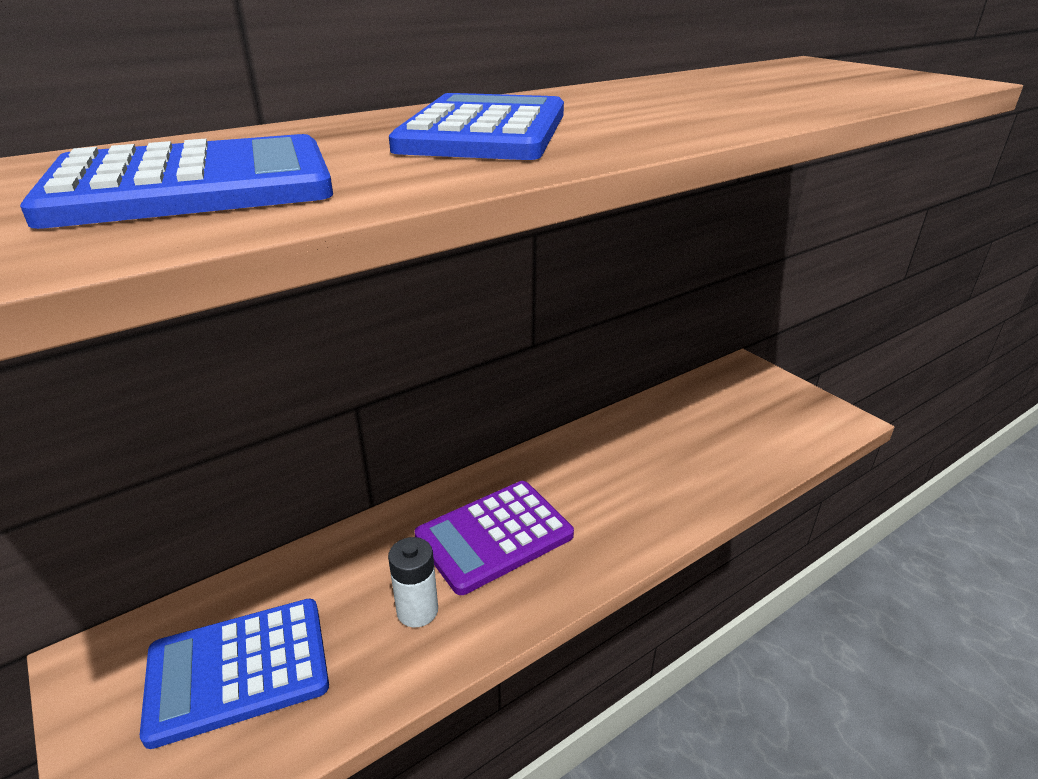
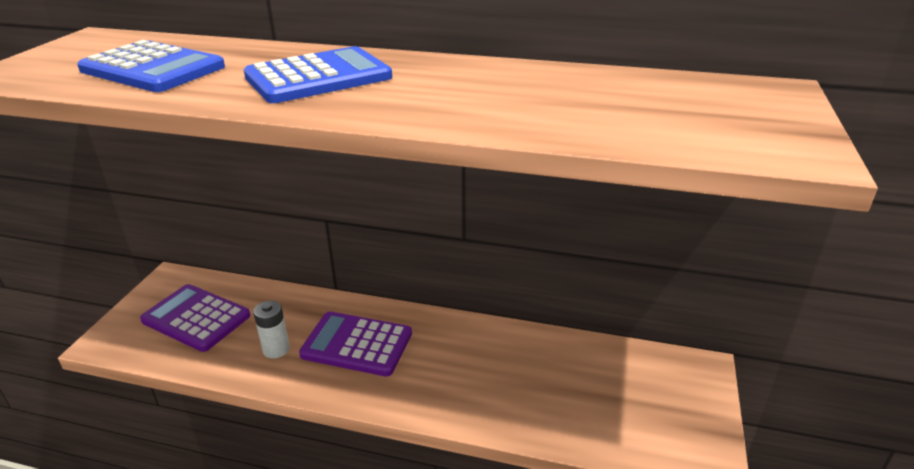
camera: 50 degrees right, 0 degrees up
(238, 669) = (196, 318): blue calculator -> purple calculator

